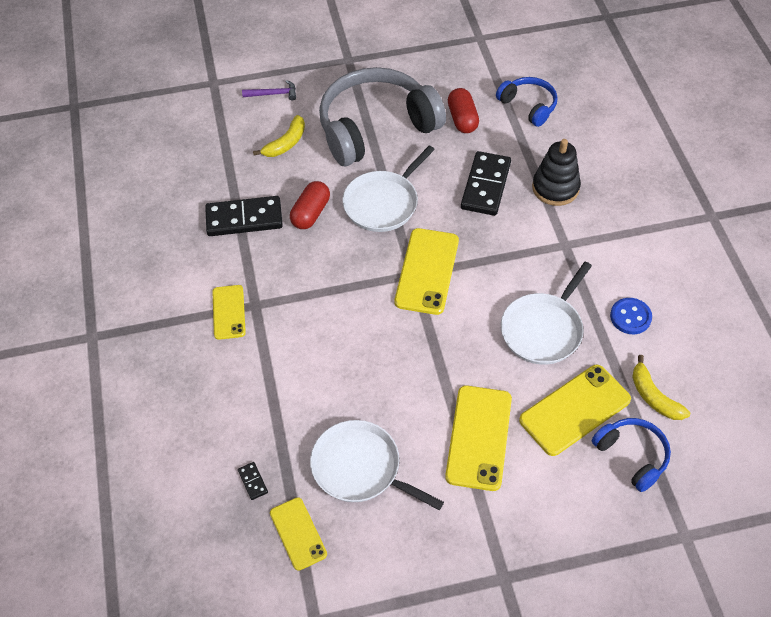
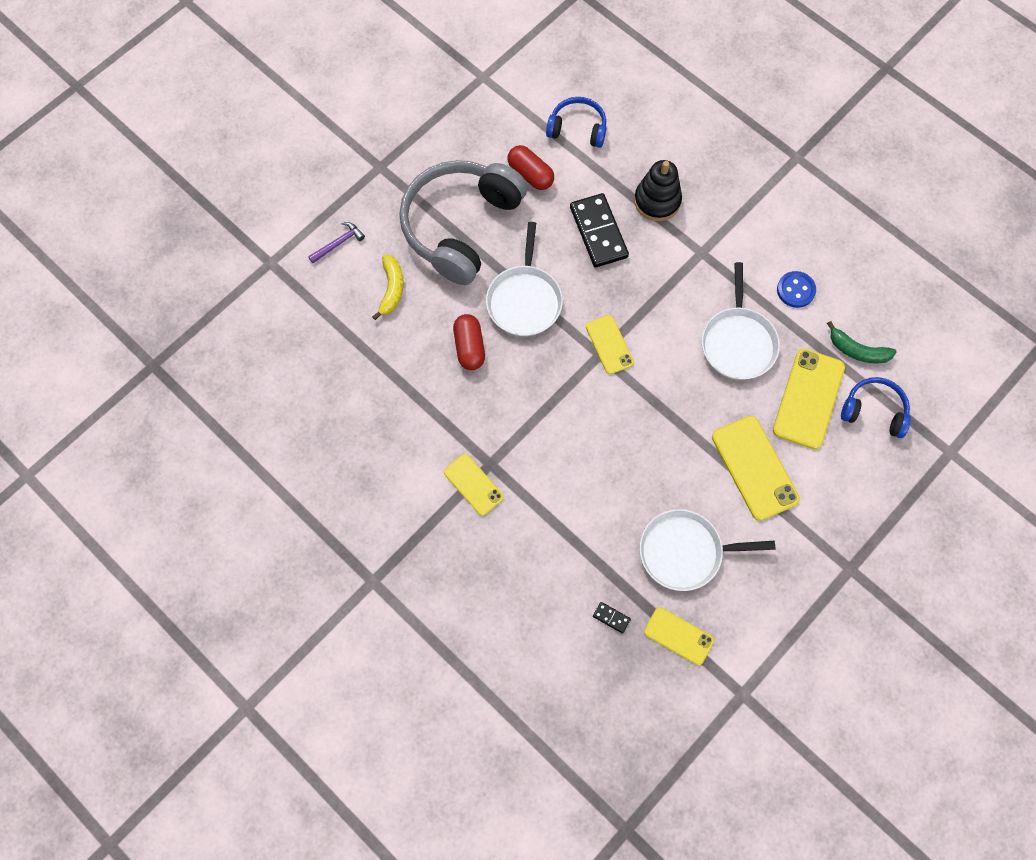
camera: 35 degrees left, 15 degrees up
(244, 219) = (415, 388): black domino -> none
(427, 271) = (609, 344): yellow phone -> yellow phone, size x0.61
(654, 396) = (857, 350): yellow banana -> green banana

